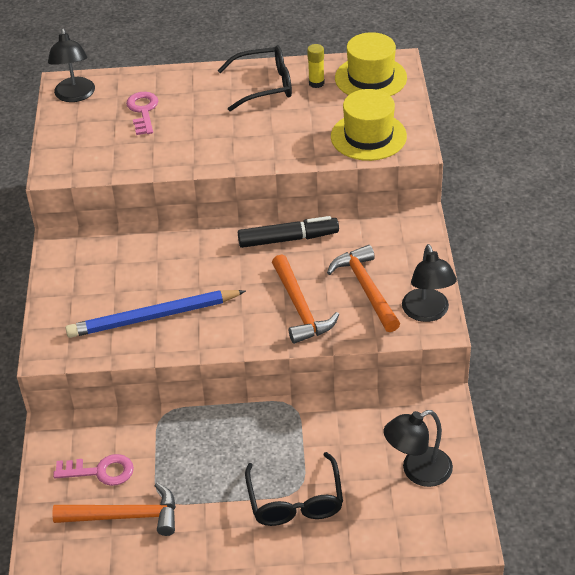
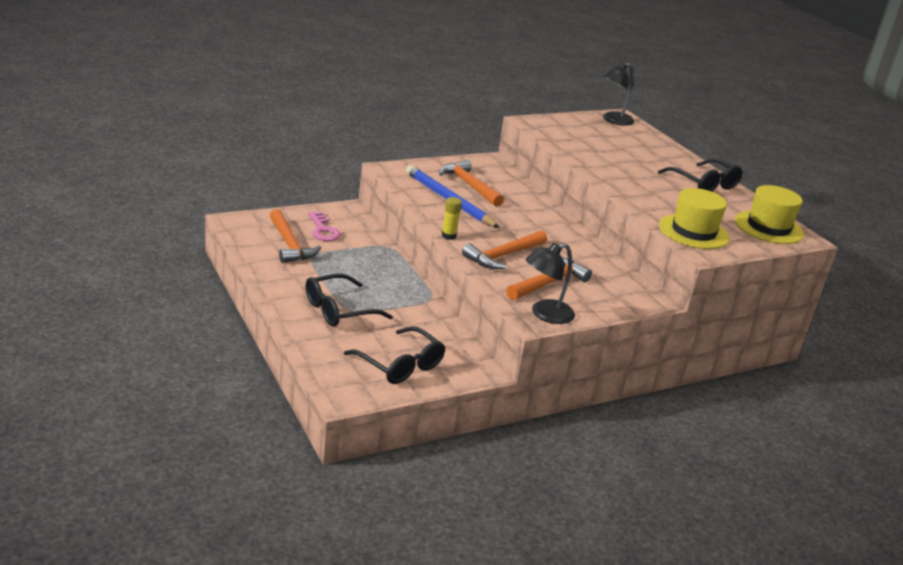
camera: 60 degrees right, 15 degrees down
(121, 285) = (469, 185): none -> orange hammer
(143, 111) = (623, 143): pink key -> none
(288, 239) = (573, 243): black marker -> none
(316, 83) = (733, 205): yellow glue stick -> yellow glue stick (449, 236)
(417, 471) = (400, 365): black lamp -> black glasses

